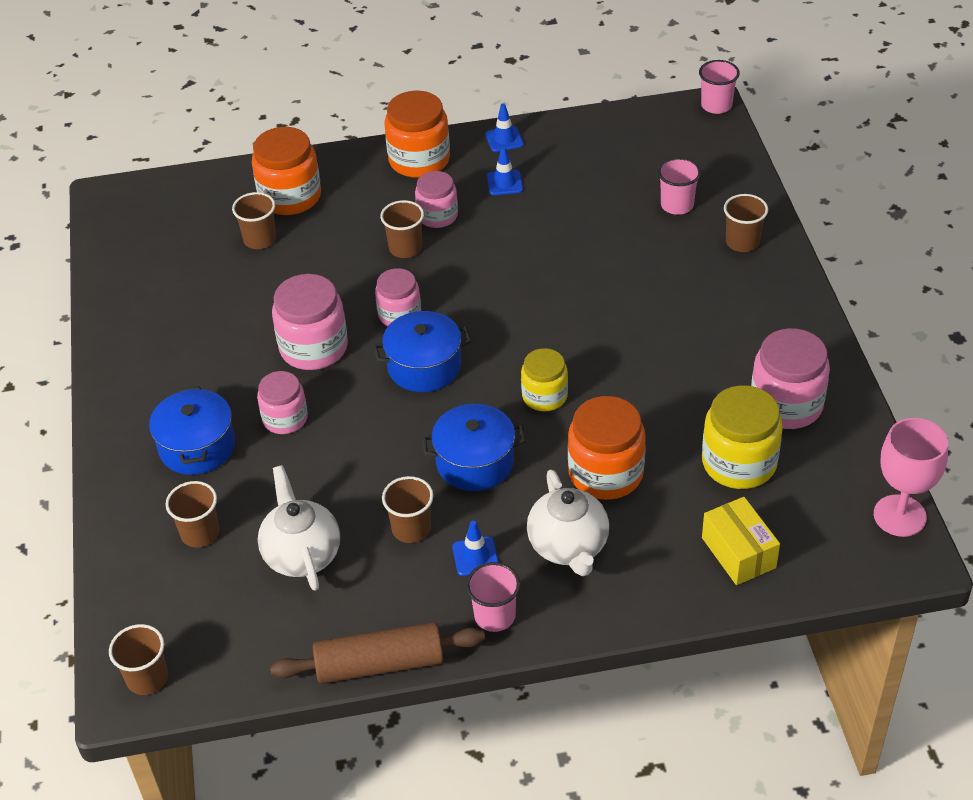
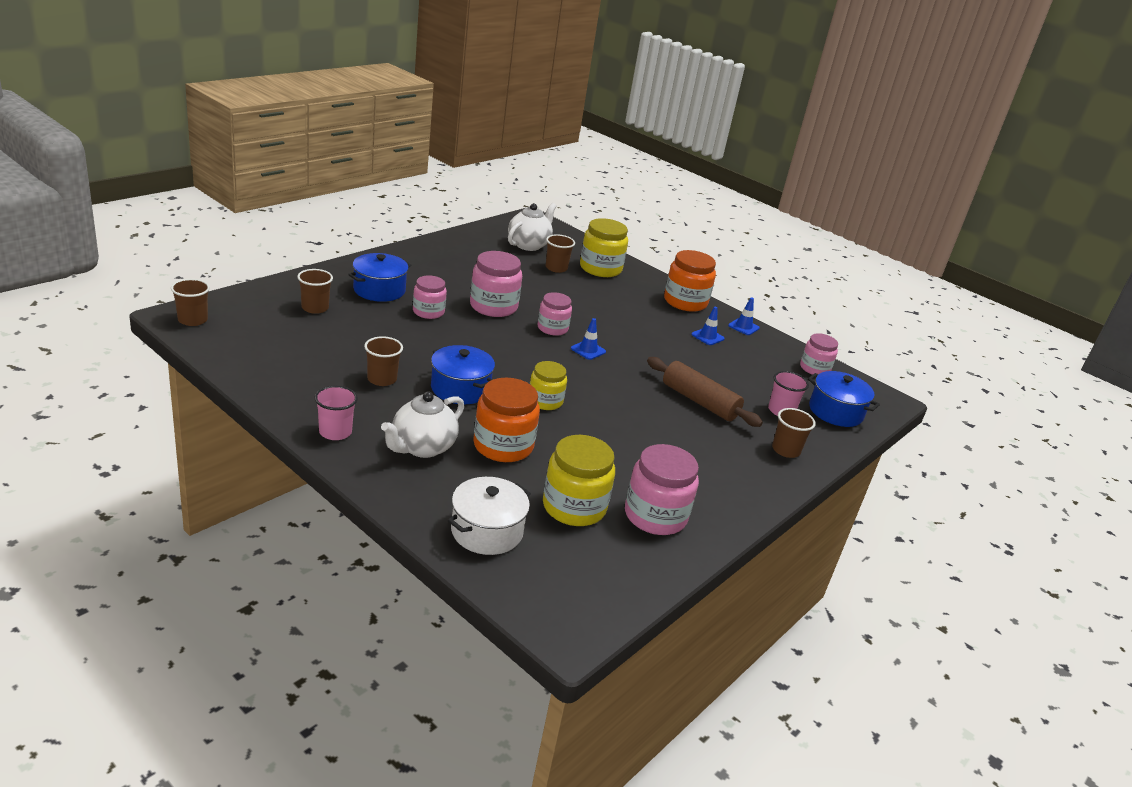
camera: 45 degrees right, 15 degrees down
(290, 197) = (600, 268): orange jar -> yellow jar
(302, 554) = (327, 345): white teapot -> white teapot (529, 245)
(380, 664) = (260, 397): brown rolling pin -> brown rolling pin (699, 401)
(405, 248) = (608, 316): brown cup -> none
(424, 366) = (520, 348): blue pot -> blue pot (835, 411)
(437, 216) = (648, 320): pink jar -> pink jar (814, 368)
(475, 556) = (380, 410): blue traffic cone -> blue traffic cone (588, 350)
(716, 105) = (896, 403): pink cup -> none
(738, 553) = (487, 531): yellow box -> white pot
(899, 516) = (606, 613): pink goblet -> none

